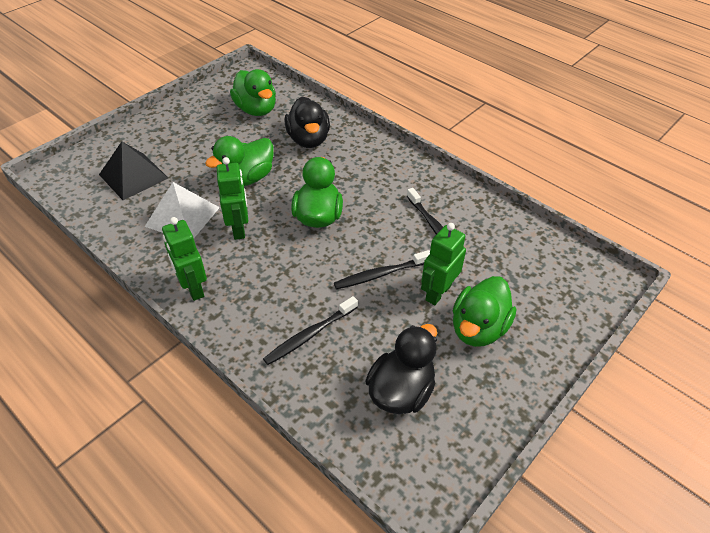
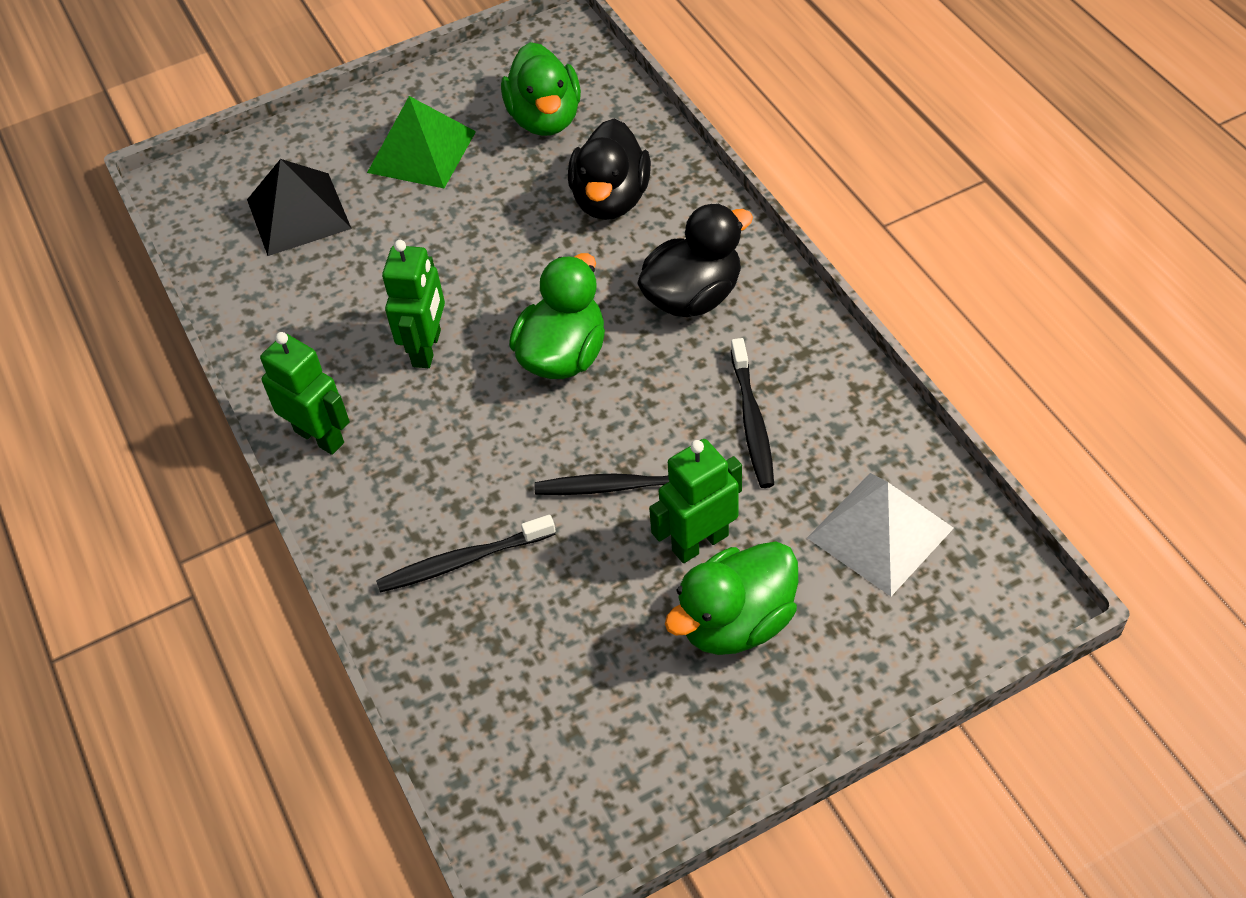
camera: 25 degrees right, 5 degrees up
(182, 216) = (348, 306): white pyramid -> white pyramid (880, 533)
(193, 288) = (320, 436): green robot -> green robot turned 135 degrees clockwise
(194, 135) = (422, 151): none -> green pyramid
(246, 178) = (475, 256): green duck -> none
(401, 391) = (562, 689): black duck -> black duck (693, 297)

